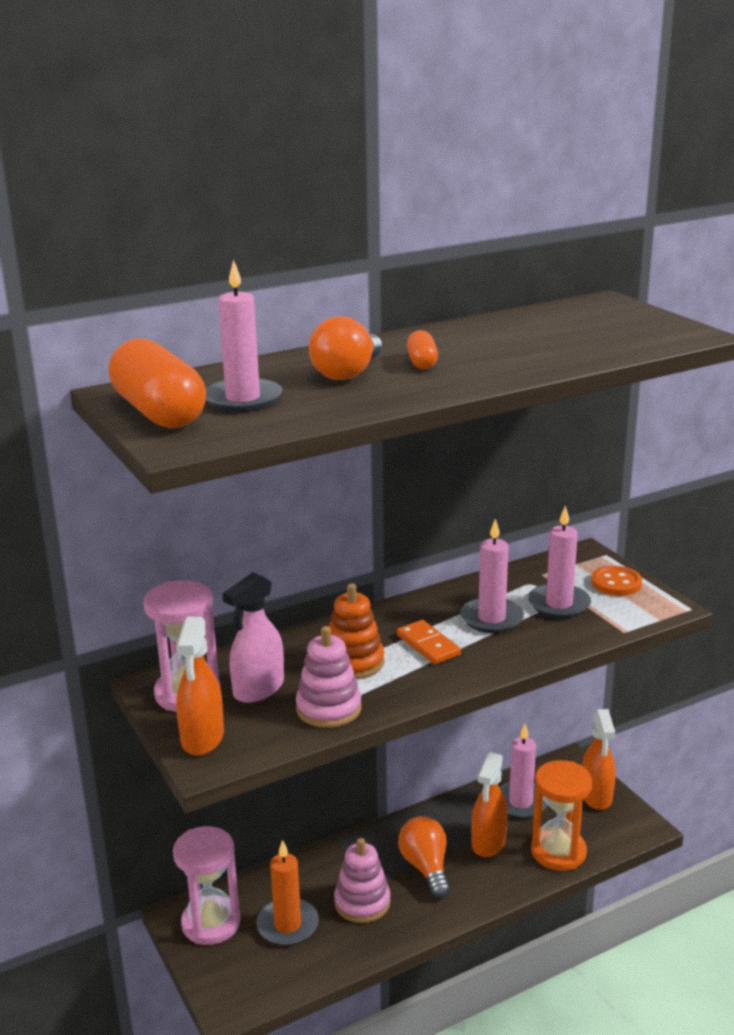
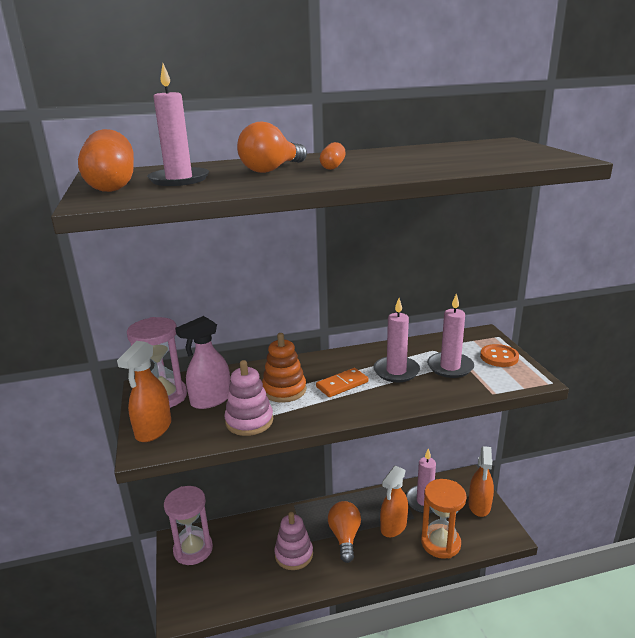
camera: 15 degrees right, 0 degrees up
(287, 925) = (240, 561): orange candle -> none
(428, 645) = (342, 384): orange domino -> orange domino turned 75 degrees clockwise

